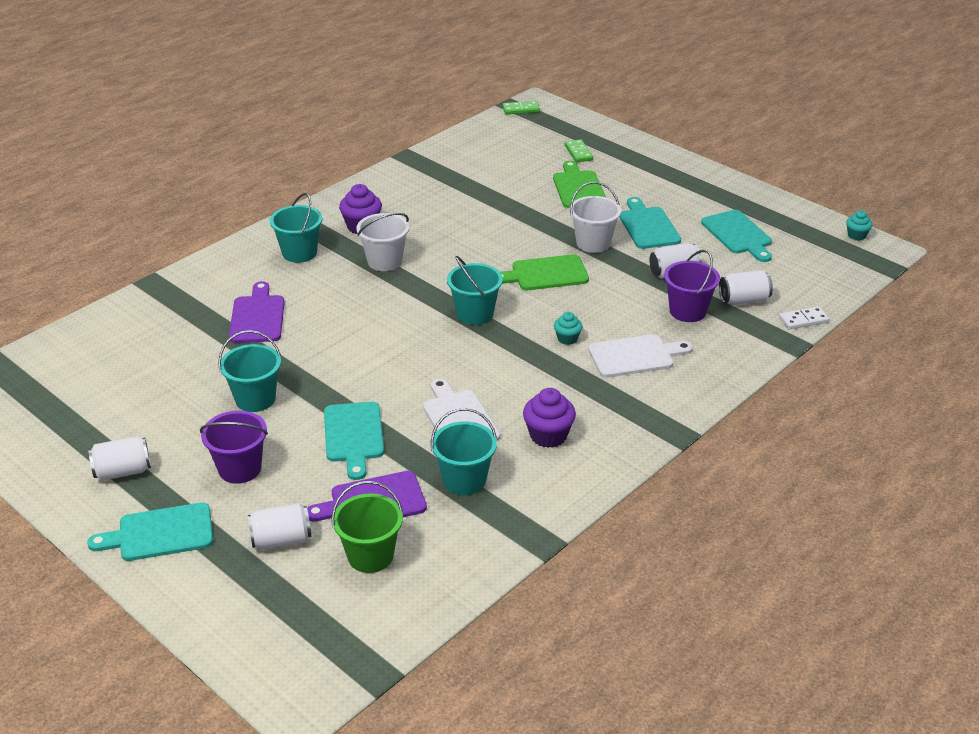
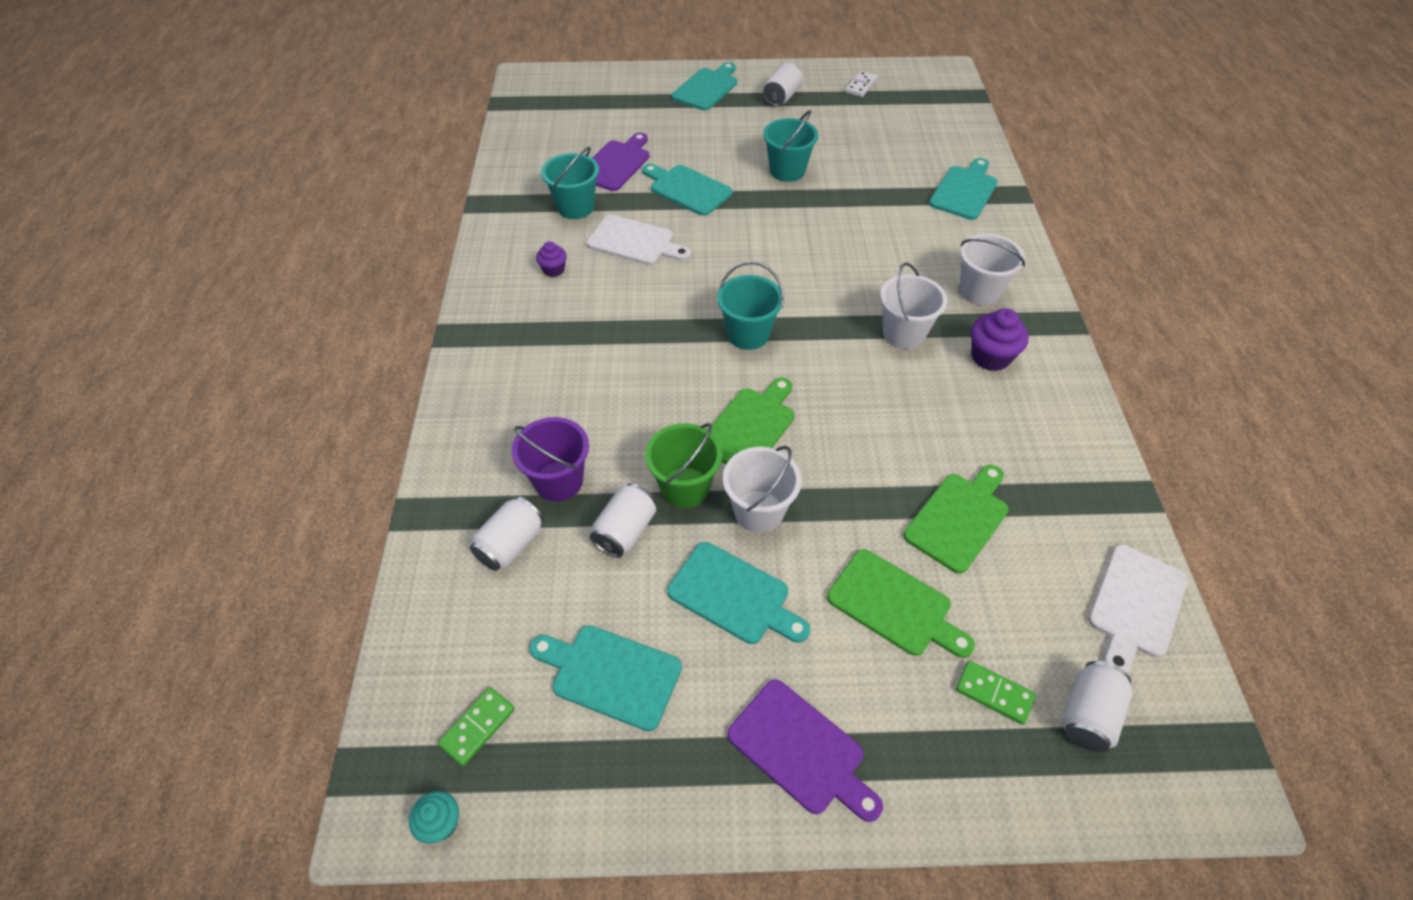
camera: 135 degrees right, 15 degrees up
(175, 304) = (964, 191): none -> turquoise cutting board
(240, 469) = (722, 134): purple bucket -> none
(257, 317) = (896, 219): purple cutting board -> purple cutting board (801, 750)
(281, 540) = (638, 120): white can -> white can (1088, 715)
(299, 253) = (979, 291): turquoise bucket -> white bucket
(370, 556) = (576, 141): green bucket -> green bucket (685, 487)
(501, 192) = (959, 518): none -> green cutting board
(521, 109) = (1210, 744): green domino -> green domino (477, 727)
(548, 436) = (553, 270): purple cupcake -> purple cupcake, size x0.60
(567, 339) = (638, 364): turquoise cupcake -> none
(635, 356) = (558, 387): white cutting board -> white cutting board (1135, 605)
(803, 320) = (419, 562): white domino -> white domino (861, 86)

